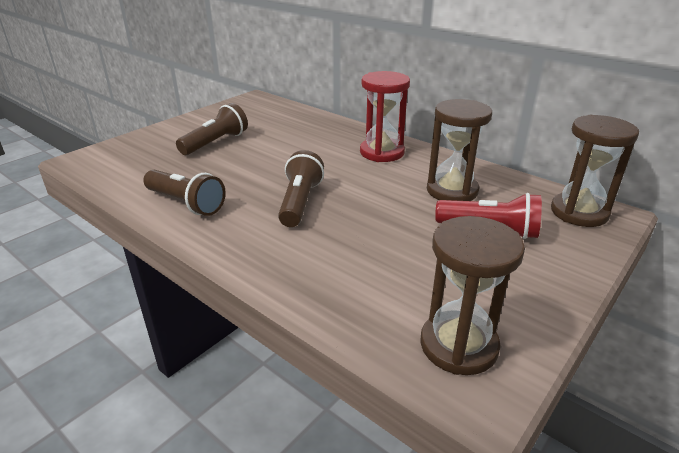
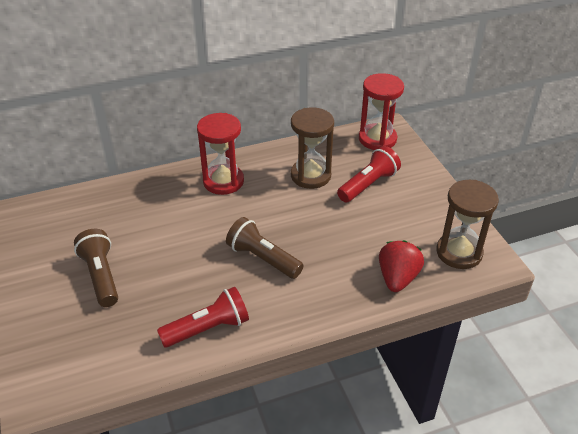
camera: 60 degrees left, 10 degrees up
(186, 203) = (208, 328): brown flashlight -> red flashlight
(352, 300) = (397, 278): none -> red strawberry
(579, 212) = (377, 139): brown hourglass -> red hourglass

